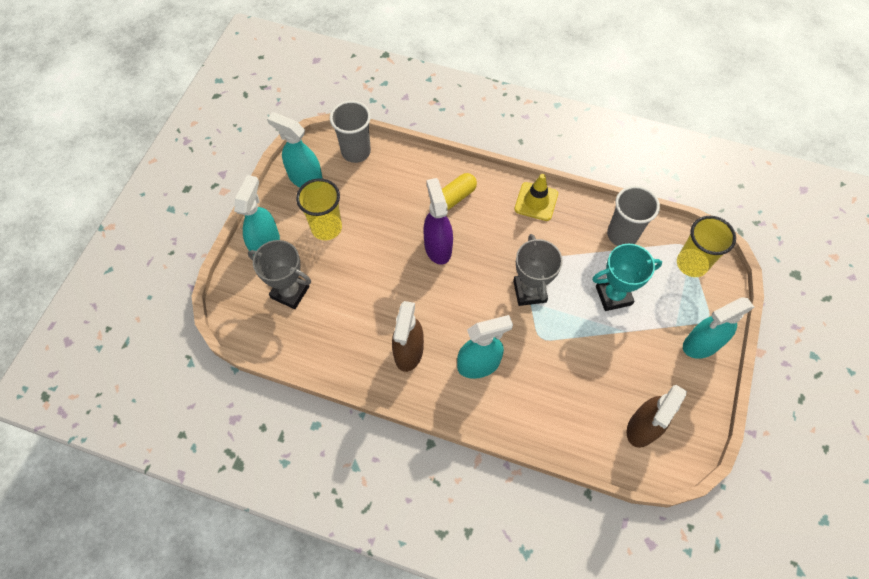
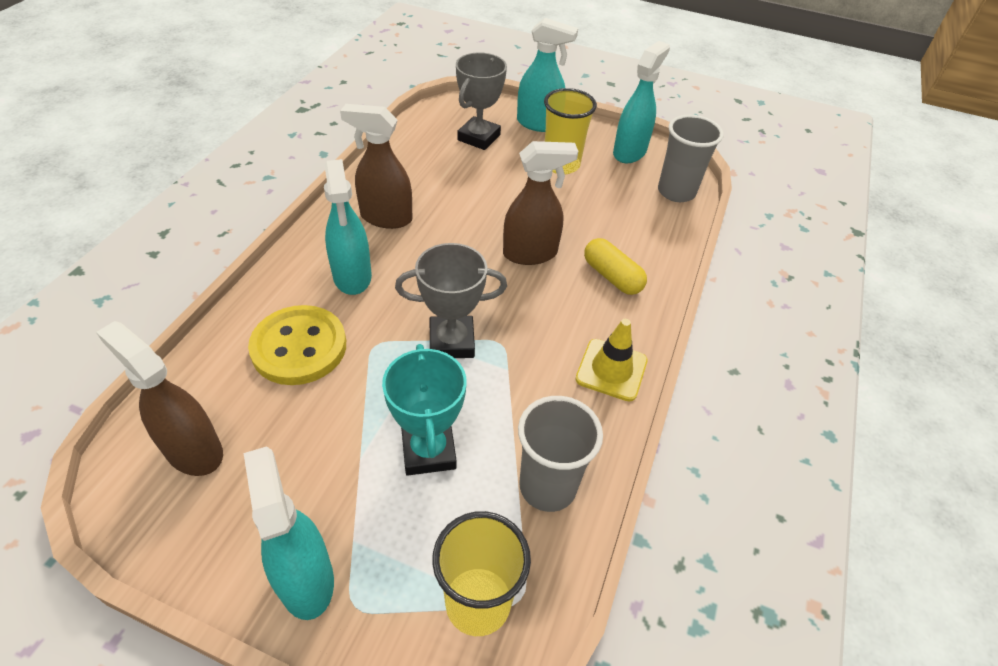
camera: 90 degrees right, 15 degrees down
(437, 247) = (530, 253): purple spray bottle -> brown spray bottle
(551, 385) = (299, 347): none -> yellow button

